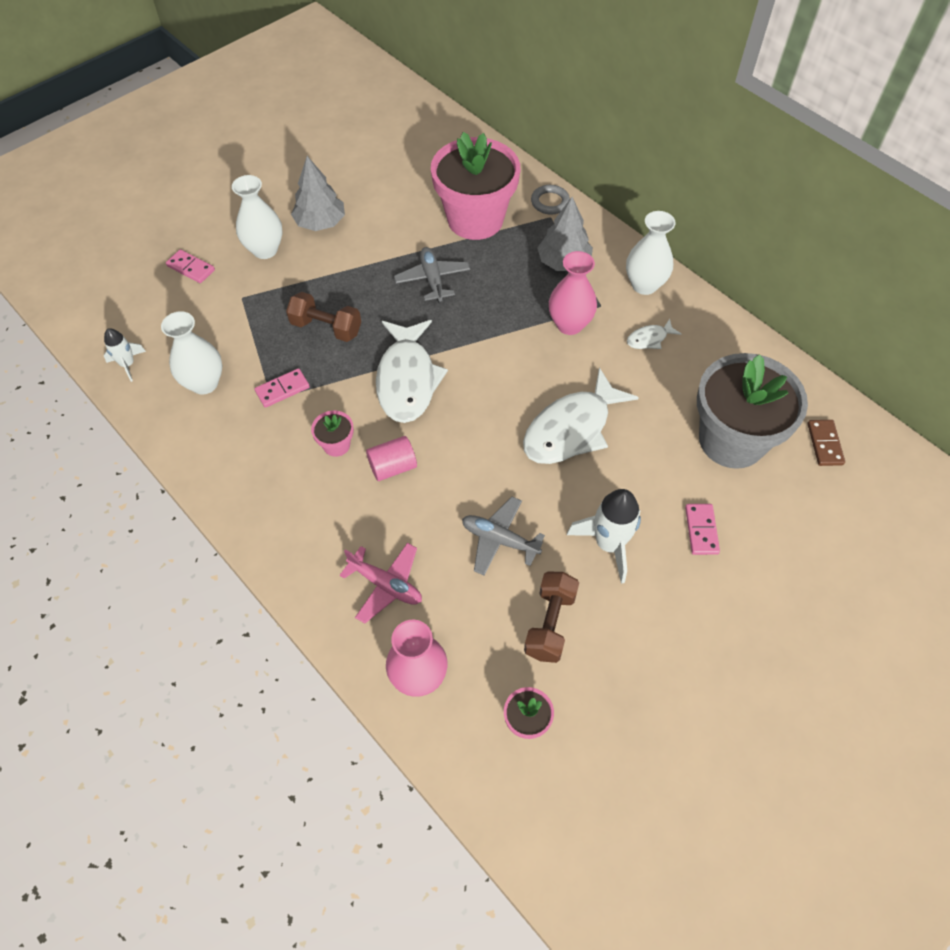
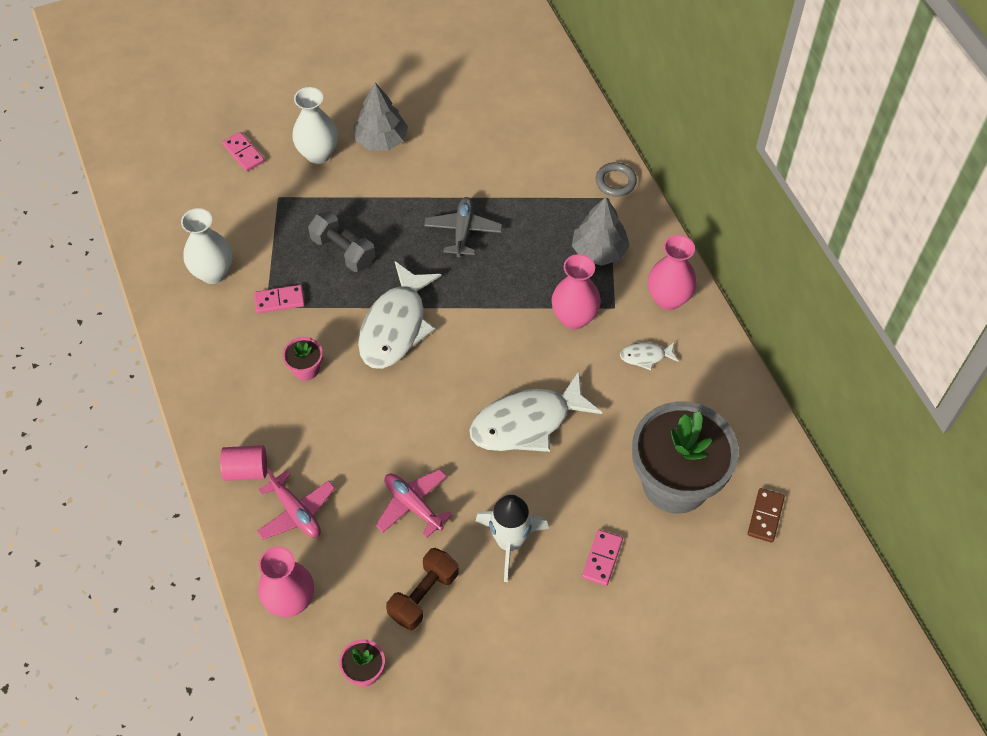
camera: 20 degrees right, 0 degrees up
(128, 364) = (154, 234): white rocket -> none
(326, 327) = (343, 251): brown dumbbell -> grey dumbbell
(393, 467) = (347, 406): pink cylinder -> pink cylinder (246, 470)
(475, 219) = (532, 179): pink flower pot -> none
(499, 540) = (413, 505): grey plane -> pink plane
(644, 285) = (668, 299): white vase -> pink vase

